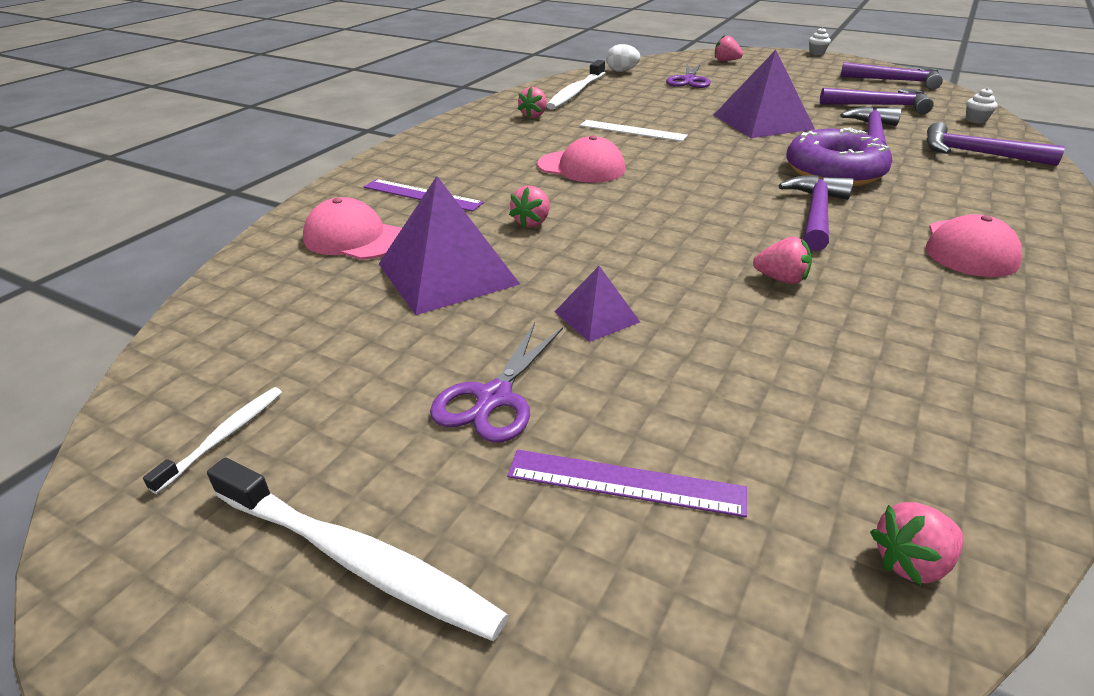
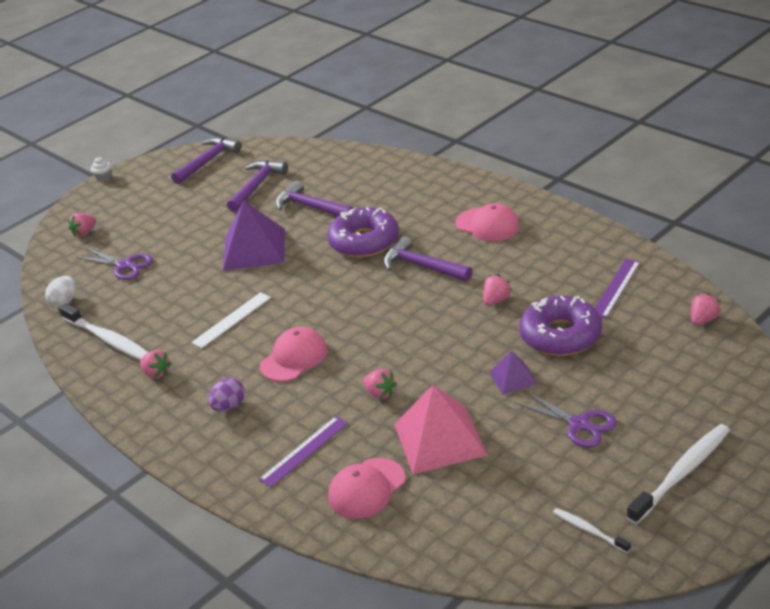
camera: 70 degrees left, 0 degrees up
(447, 273) = (439, 439): purple pyramid -> pink pyramid
(491, 150) = (229, 407): none -> purple egg
(625, 482) = (649, 386): purple ruler -> purple ruler (616, 288)
(728, 352) = (560, 335): none -> purple donut
(911, 562) = (703, 320): pink strawberry -> pink strawberry turned 135 degrees counterclockwise
(975, 120) = (310, 156): white cupcake -> none
(976, 154) = (366, 176): purple hammer -> none

